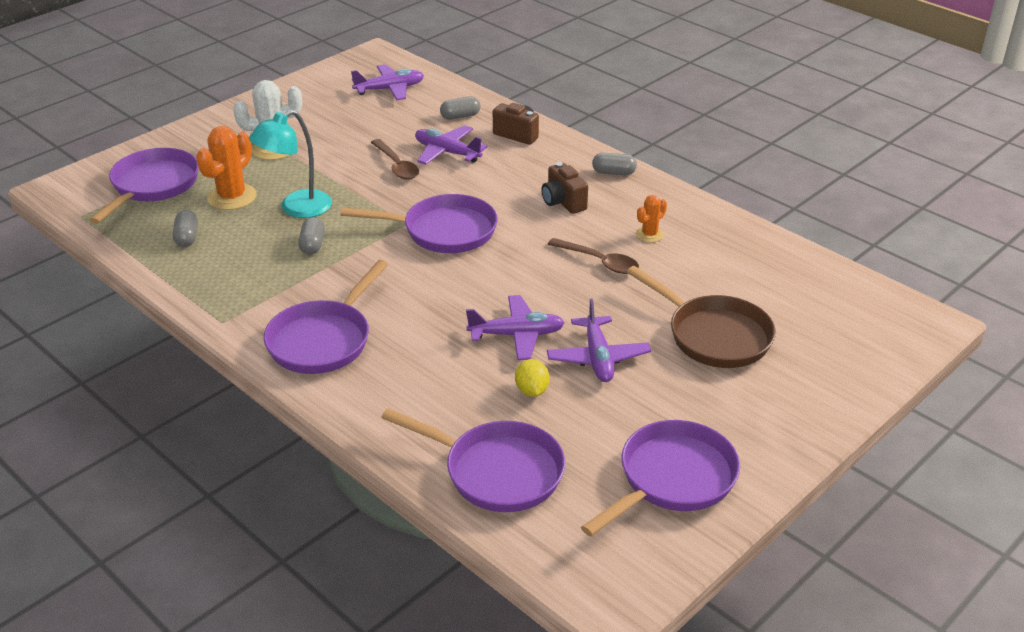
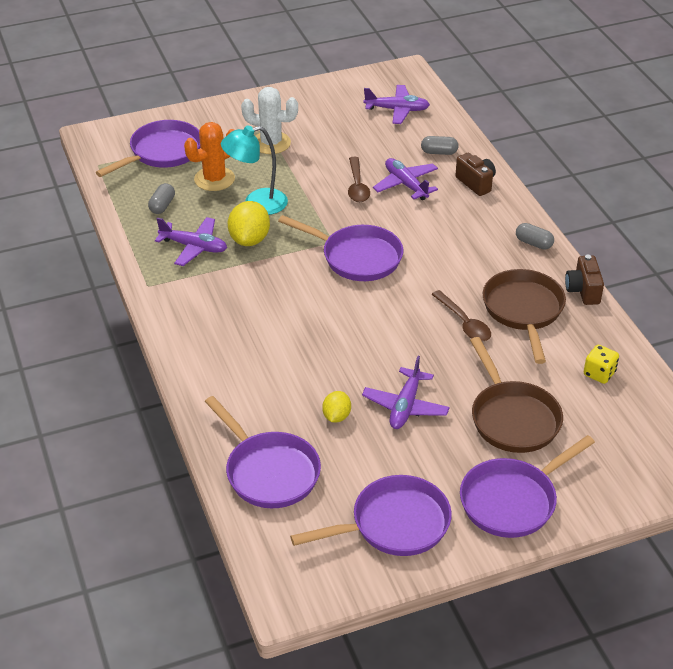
camera: 25 degrees right, 5 degrees up
(312, 245) = (249, 239): grey capsule -> yellow lemon
(323, 340) = (209, 324): purple pan -> purple pan (512, 500)
(516, 335) = (355, 366): purple plane -> purple plane (194, 247)
(563, 202) = (471, 259): brown camera -> brown camera (583, 291)
(649, 234) = (523, 311): orange cactus -> brown pan
(764, 270) = (599, 373): none -> yellow dice

